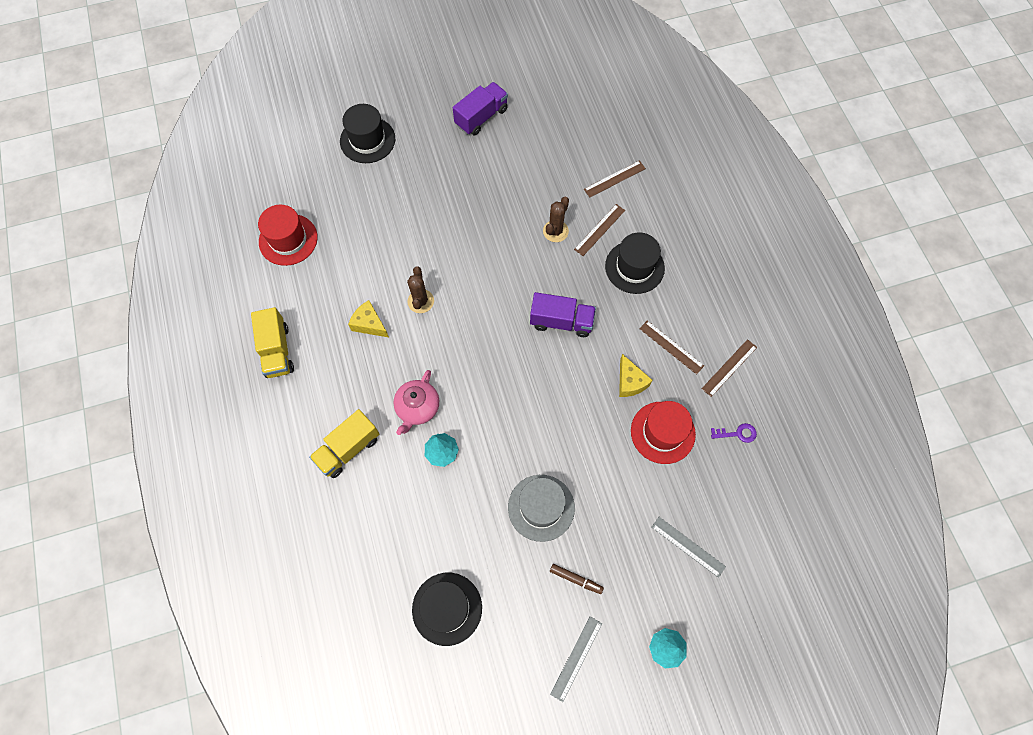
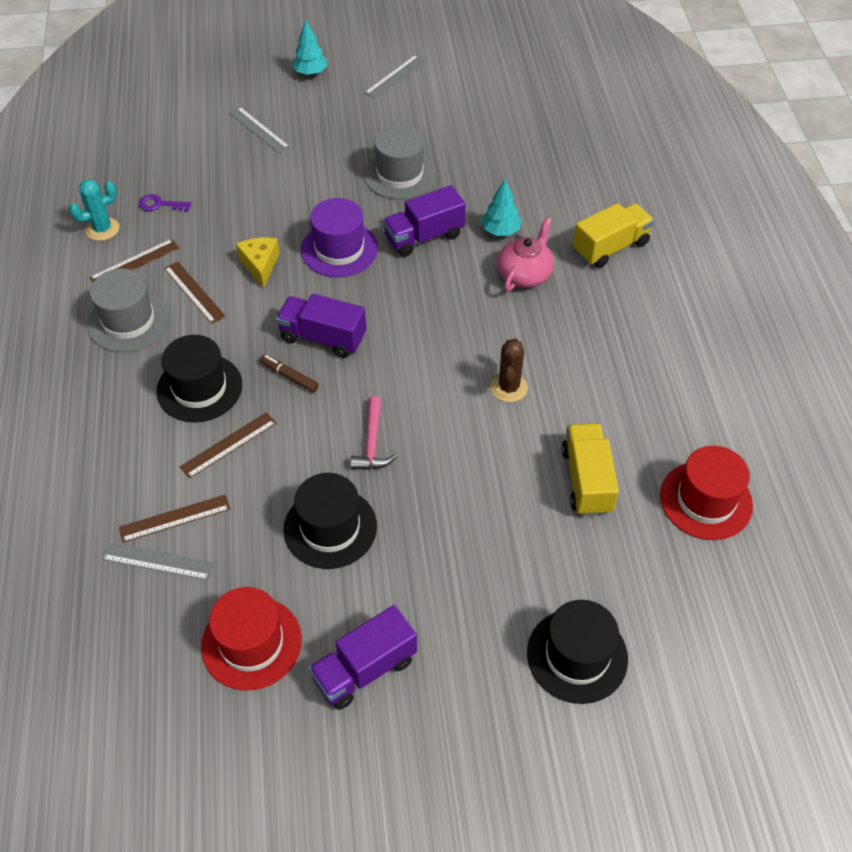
camera: 170 degrees left, 15 degrees down
(277, 350) = (707, 356): yellow truck -> yellow truck (587, 480)
(369, 324) = (581, 370): yellow cheese -> none
(447, 608) = (511, 118): black hat -> black hat (330, 528)
(505, 435) = (424, 236): none -> purple truck
(507, 245) = (372, 443): none -> pink hammer
(555, 231) = (294, 452): brown cactus -> none
(572, 409) = (339, 249): none -> purple hat
(576, 579) = (379, 122): brown marker -> brown marker (289, 376)
(614, 153) = (158, 561): none -> grey ruler
(662, 432) = (243, 216): red hat -> red hat (251, 643)
(708, 313) = (128, 321): none -> grey hat
(771, 398) = (102, 229): none -> turquoise cactus

